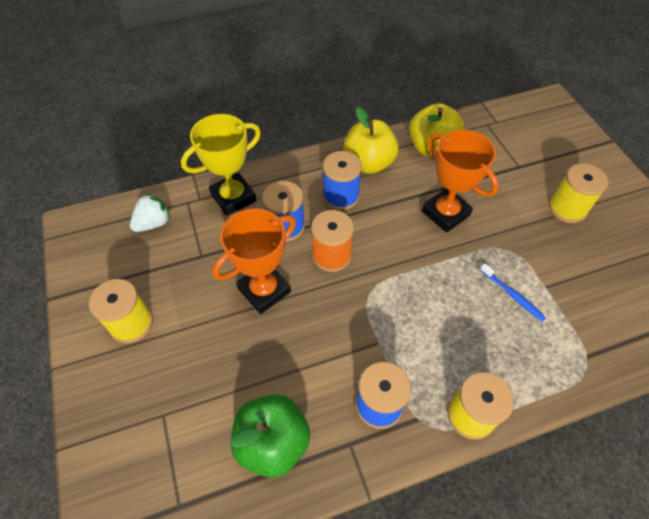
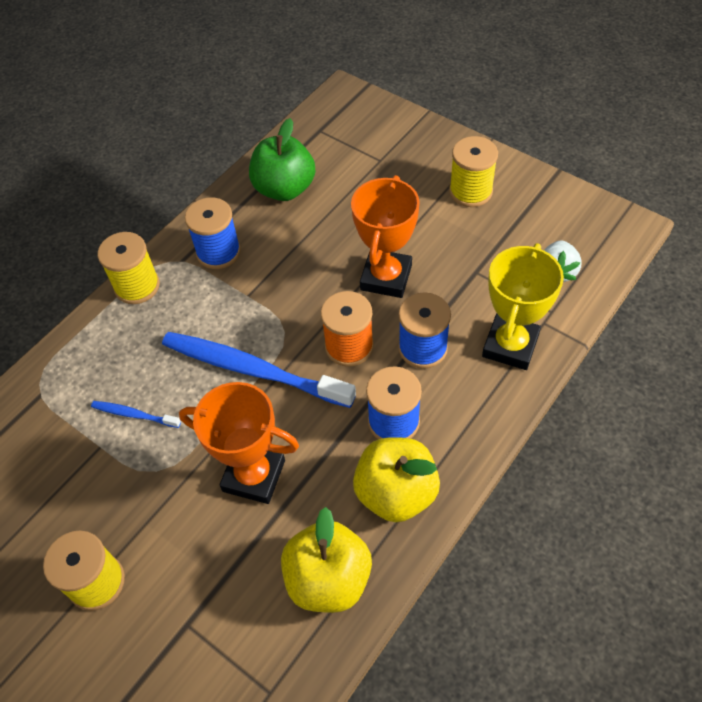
camera: 150 degrees right, 0 degrees up
(409, 278) = (253, 370): none -> blue toothbrush

